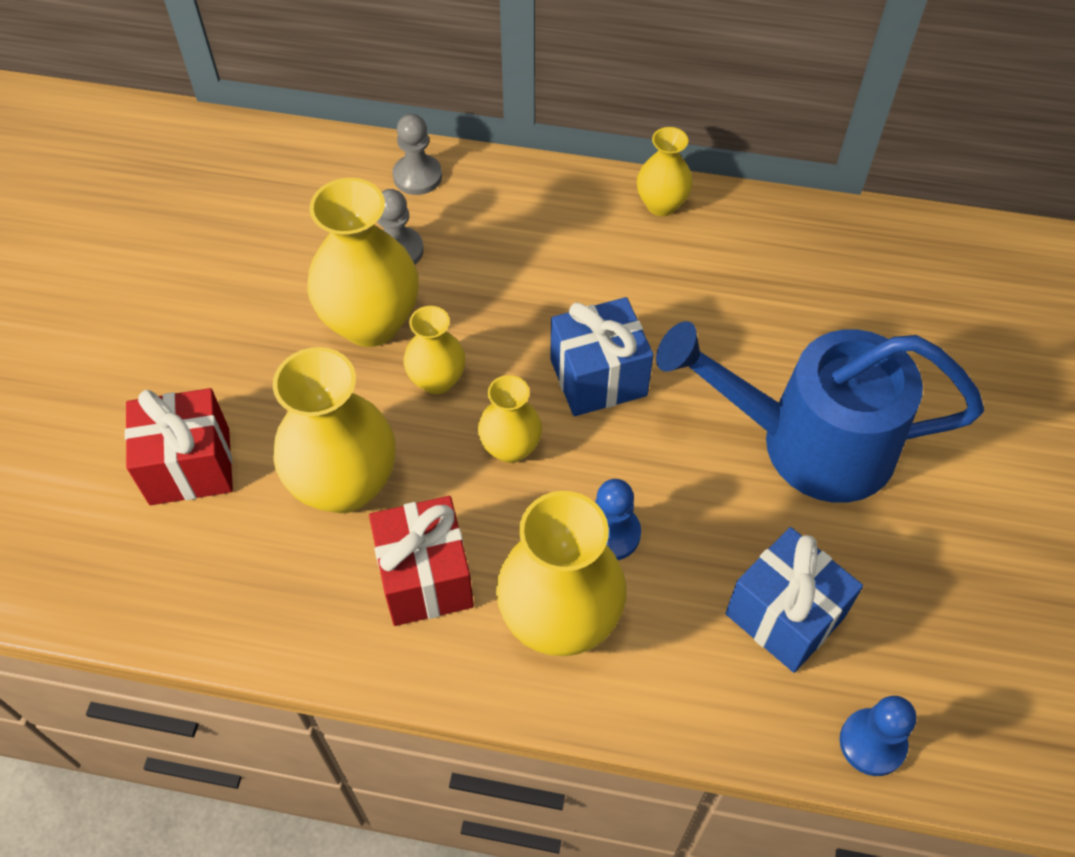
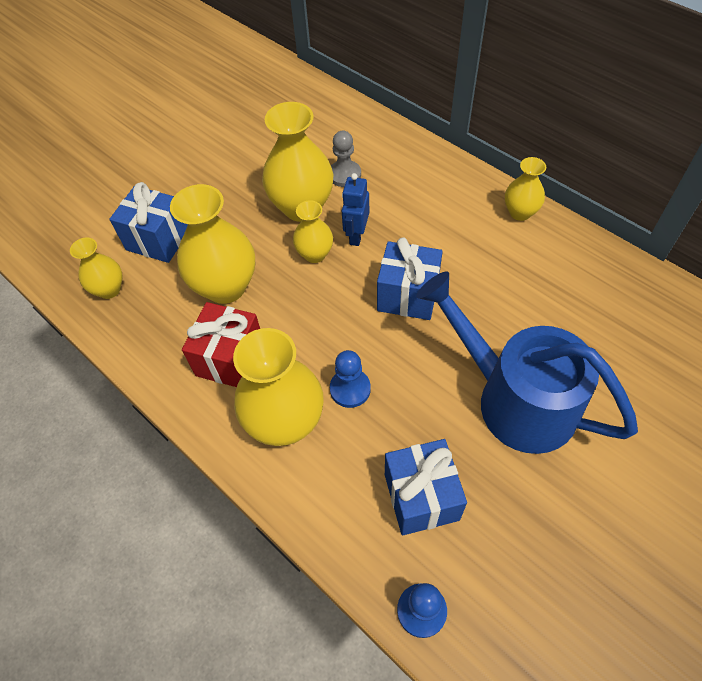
camera: 35 degrees right, 0 degrees up
(190, 466) = (158, 239): red gift -> blue gift
(417, 176) = (384, 139): grey pawn -> none
(475, 328) = (356, 235): none -> blue robot
(510, 448) = (328, 311): yellow vase -> yellow vase (109, 289)

